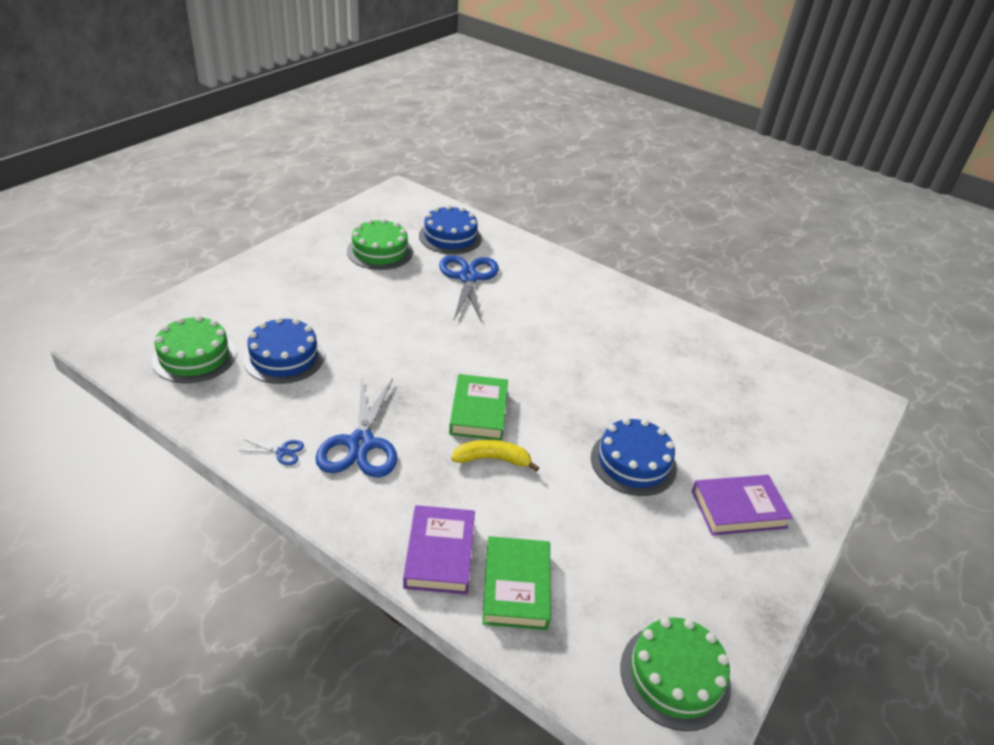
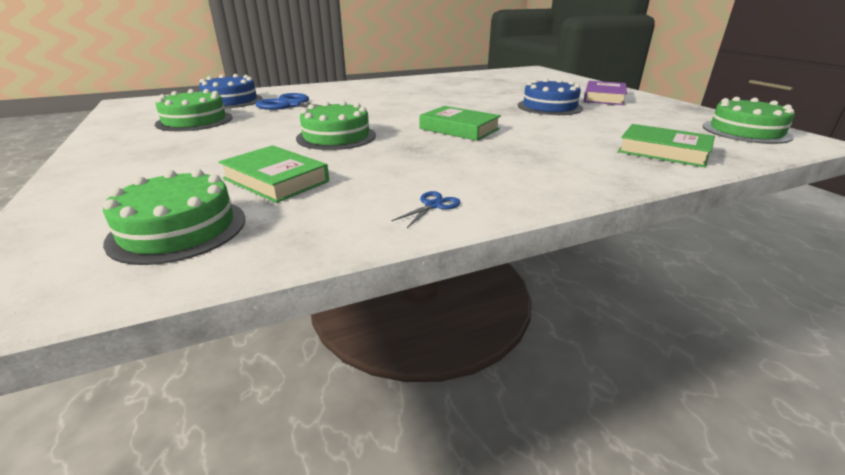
camera: 55 degrees left, 10 degrees down
(284, 357) = (276, 180): blue cake -> green book
(360, 444) = (457, 170): blue scissors -> none
(396, 344) = (336, 137): none -> green cake
(440, 553) = (620, 167): purple book -> none
(492, 459) = (518, 134): yellow banana -> none

